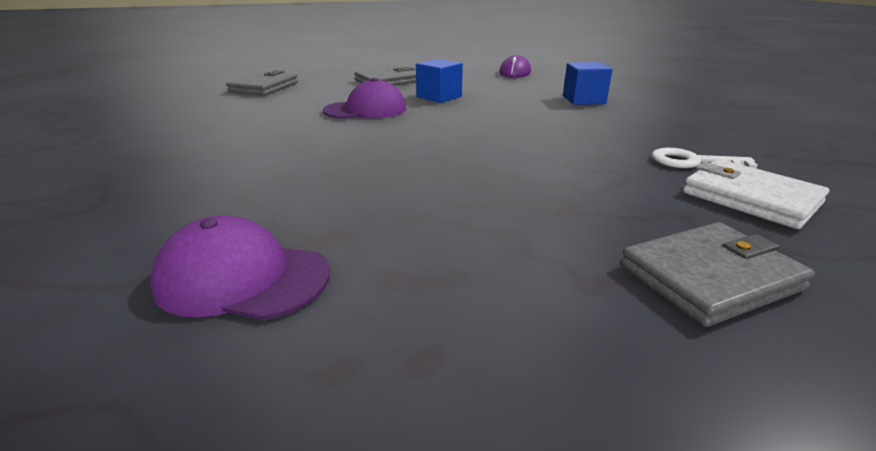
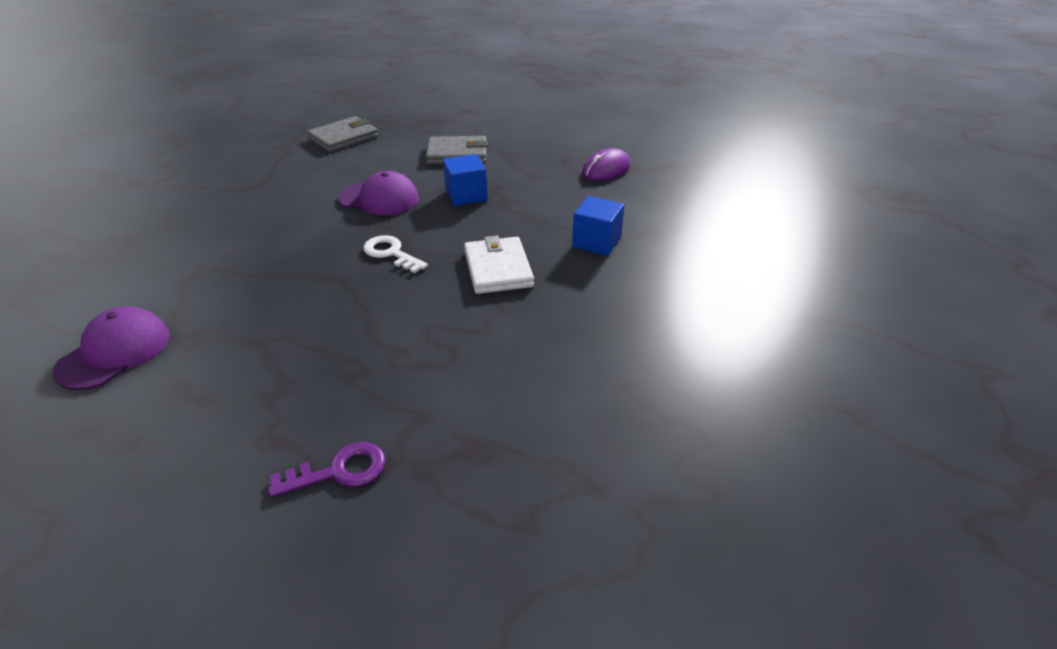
camera: 30 degrees right, 10 degrees up
(242, 278) = (114, 352): purple cap -> purple cap turned 75 degrees clockwise
(692, 162) = (536, 366): white key -> white key (391, 253)
(710, 277) = (339, 471): grey wallet -> purple key
(750, 198) = (503, 424): white wallet -> white wallet (498, 269)

